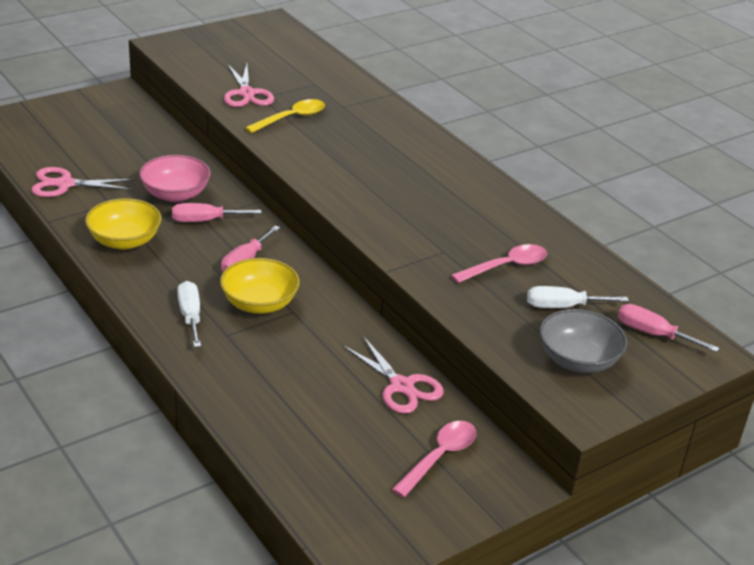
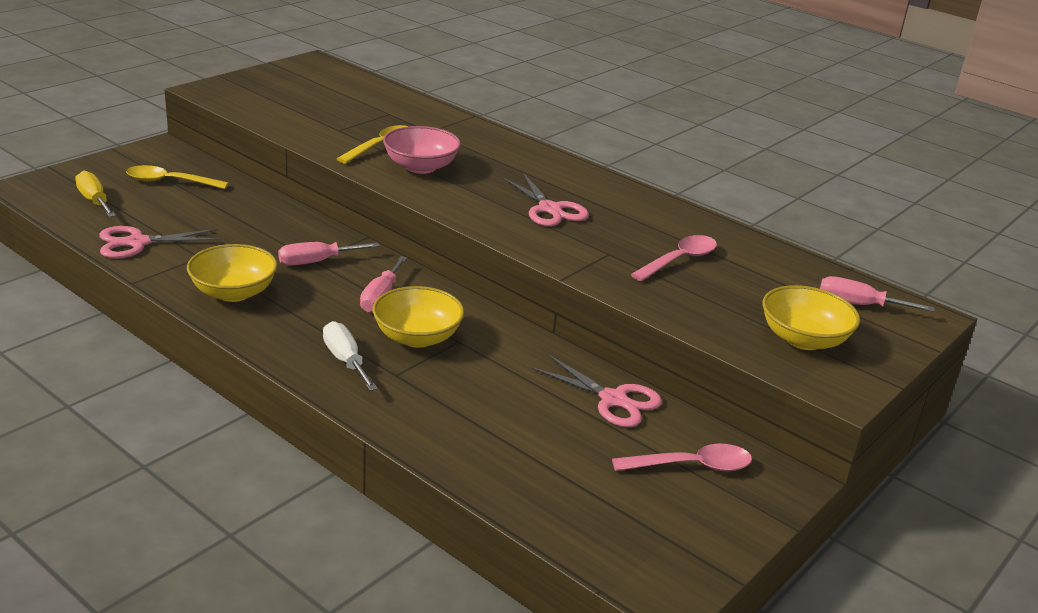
camera: 15 degrees left, 5 degrees down
(45, 140) = (94, 201): none -> yellow screwdriver
(112, 128) = (169, 182): none -> yellow spoon
(175, 194) = (271, 239): pink bowl -> pink bowl (421, 167)
(246, 94) = (321, 128): pink scissors -> pink scissors (550, 209)
(439, 457) = (692, 466): pink spoon -> pink spoon turned 60 degrees clockwise
(563, 306) = (757, 291): white screwdriver -> none
(578, 360) = (803, 339): grey bowl -> yellow bowl

